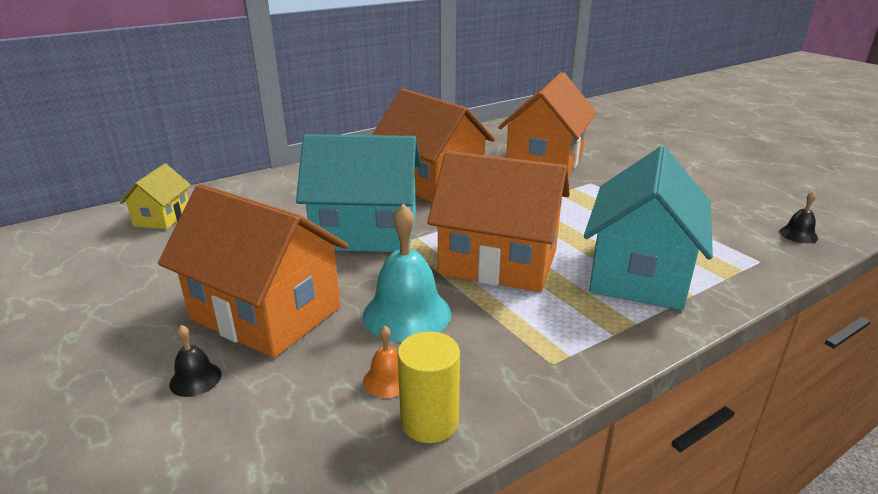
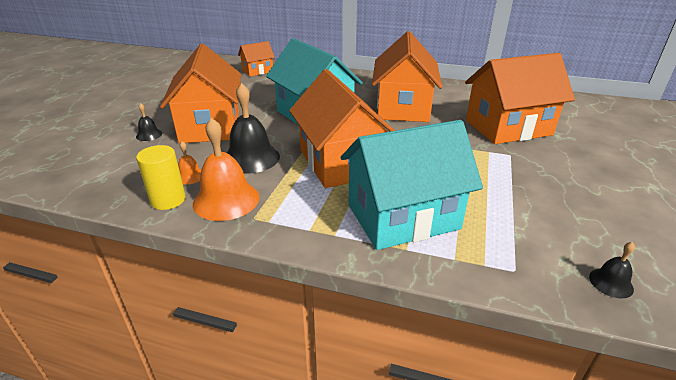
camera: 50 degrees right, 5 degrees up
(162, 217) = (257, 71): yellow house -> orange house
(407, 313) = (251, 158): turquoise bell -> black bell
(488, 370) = (226, 200): none -> orange bell

